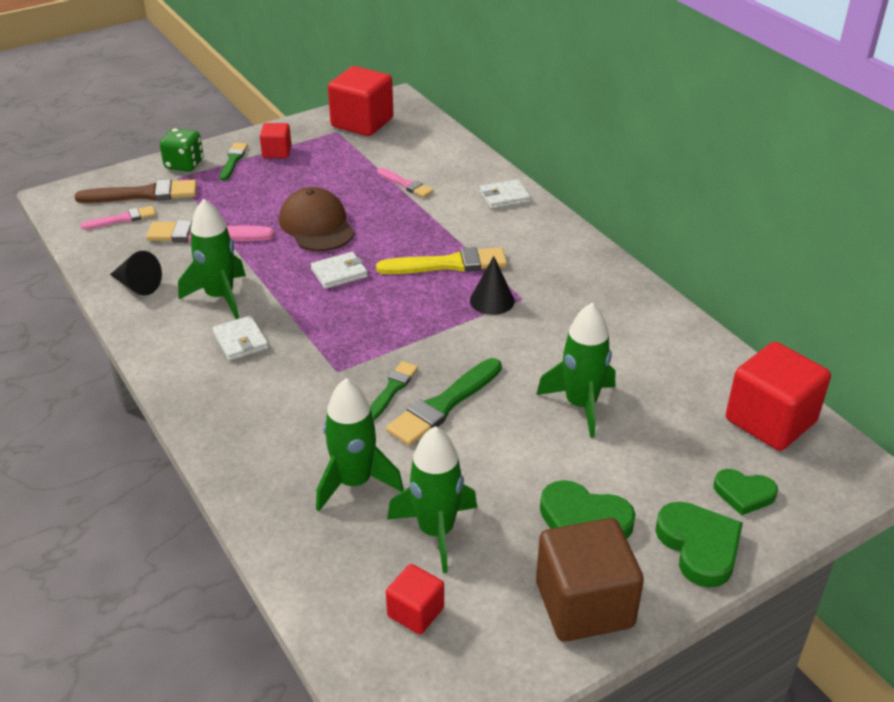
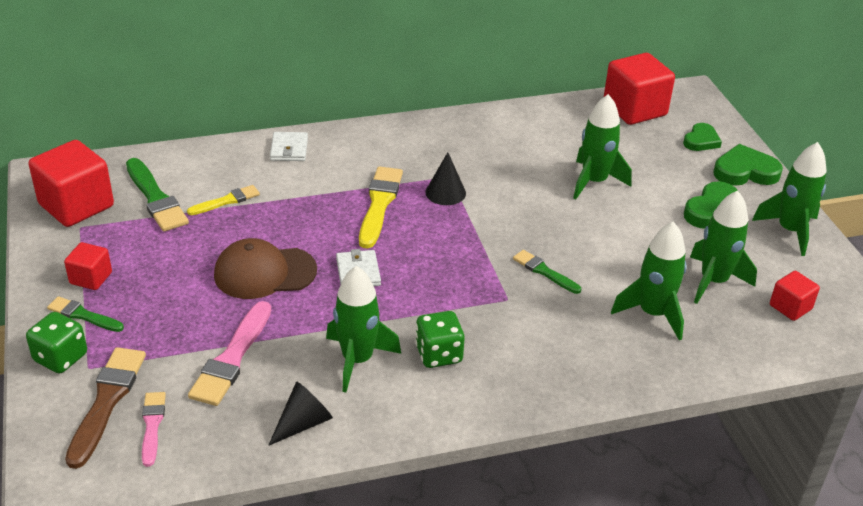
camera: 75 degrees left, 0 degrees up
(240, 341) = (438, 354): white wallet -> green dice
(406, 184) = (226, 201): pink brush -> yellow brush
(443, 405) = (573, 248): green brush -> green brush (155, 198)
(584, 604) = (790, 231): brown cube -> green rocket

